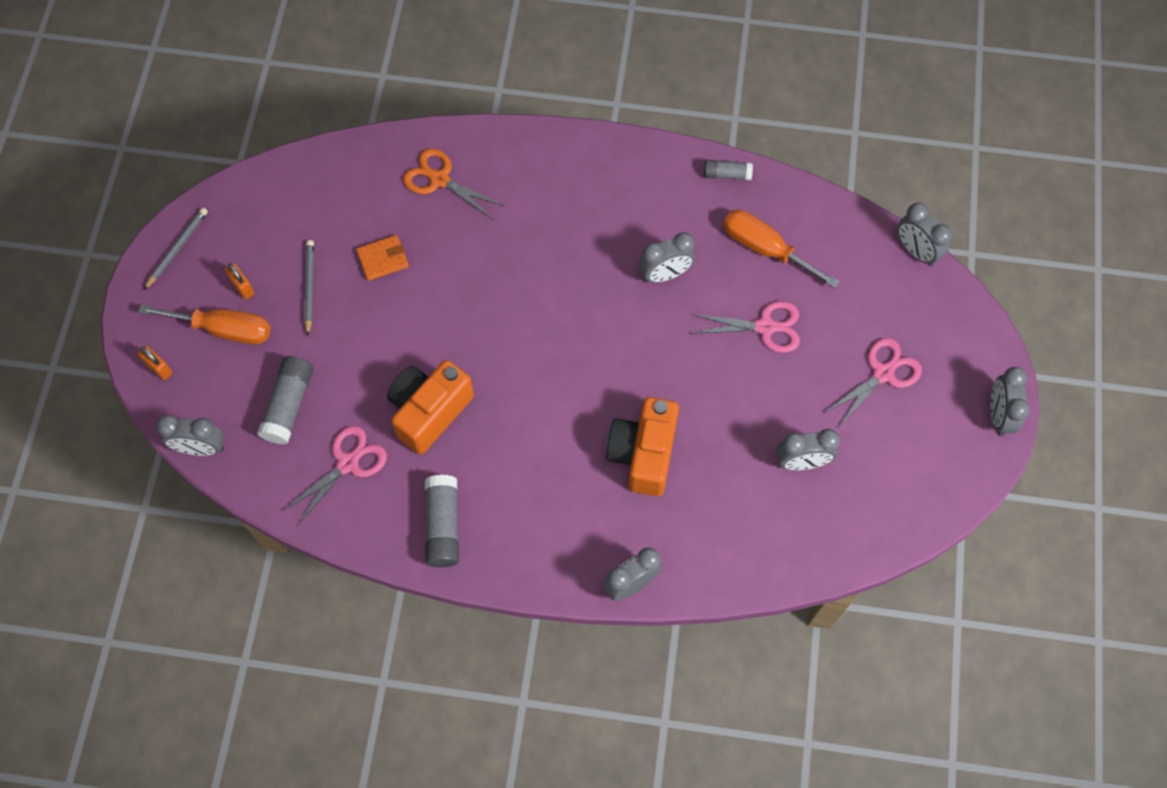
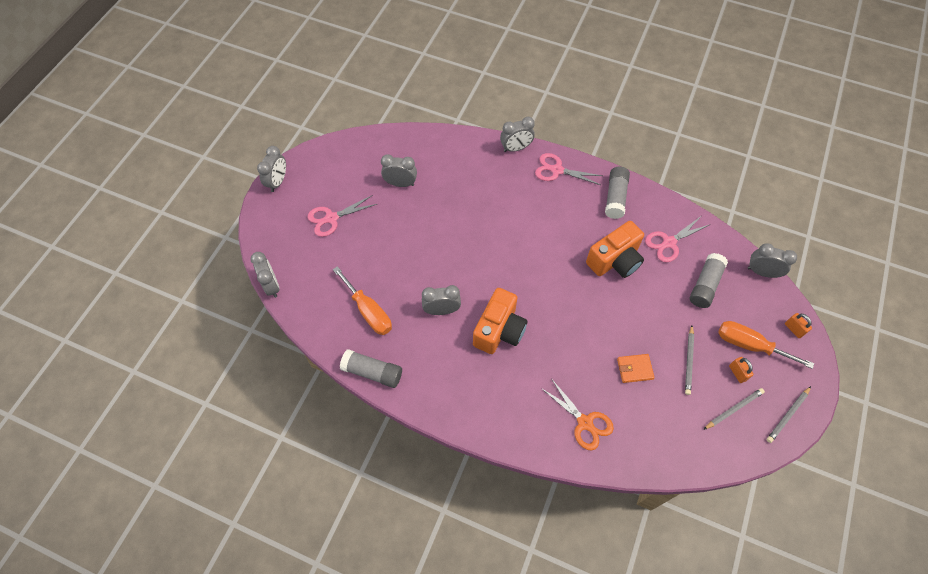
camera: 165 degrees left, 5 degrees down
(248, 240) = (733, 409): none -> grey pencil
(643, 454) = (490, 208): orange camera -> orange camera (499, 330)
(727, 174) = (372, 372): grey glue stick -> grey glue stick, size x1.66
(765, 327) = (390, 261): pink scissors -> pink scissors (557, 170)

